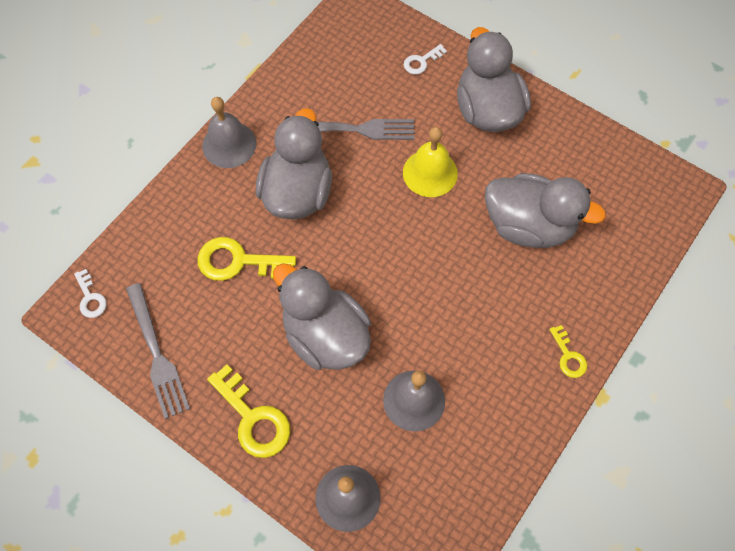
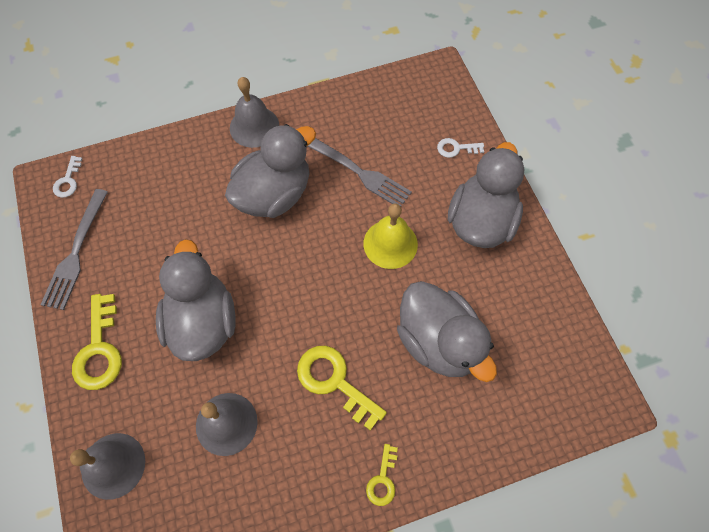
camera: 35 degrees right, 0 degrees up
(238, 261) = (188, 220): yellow key -> yellow key (334, 381)

